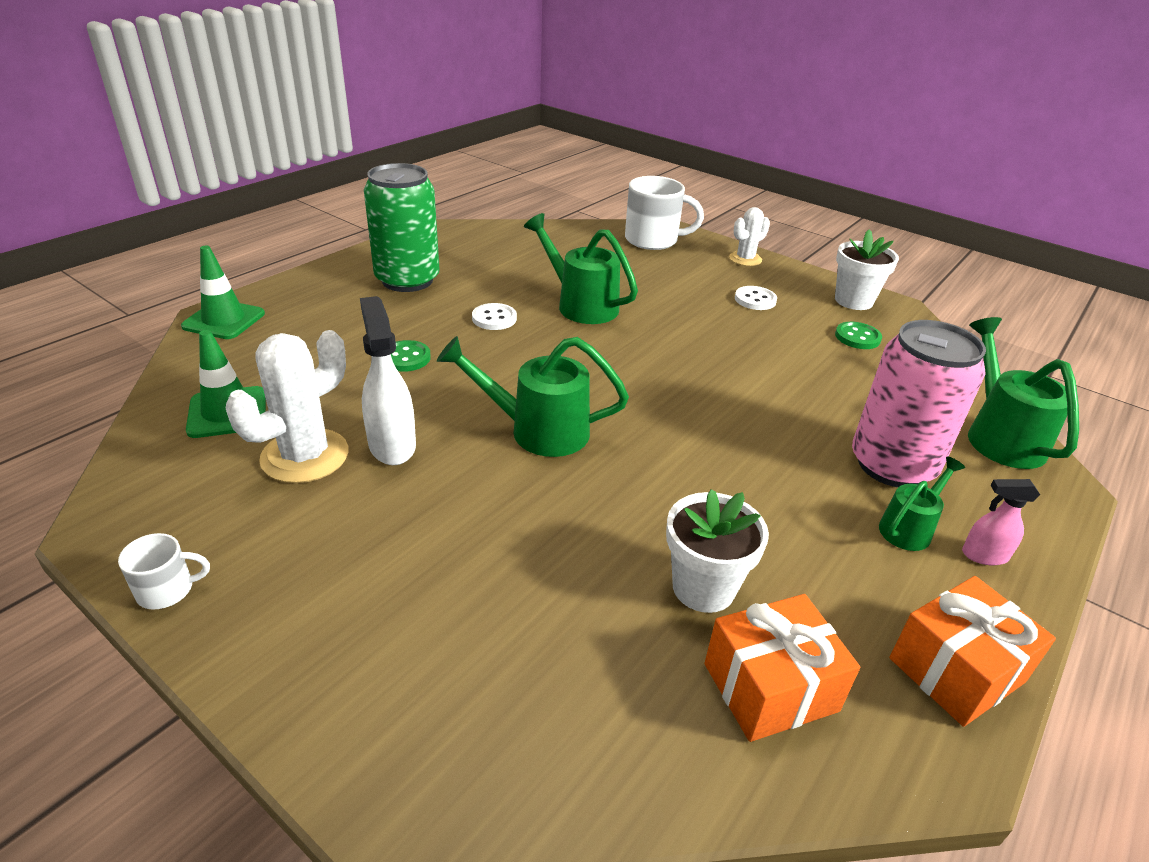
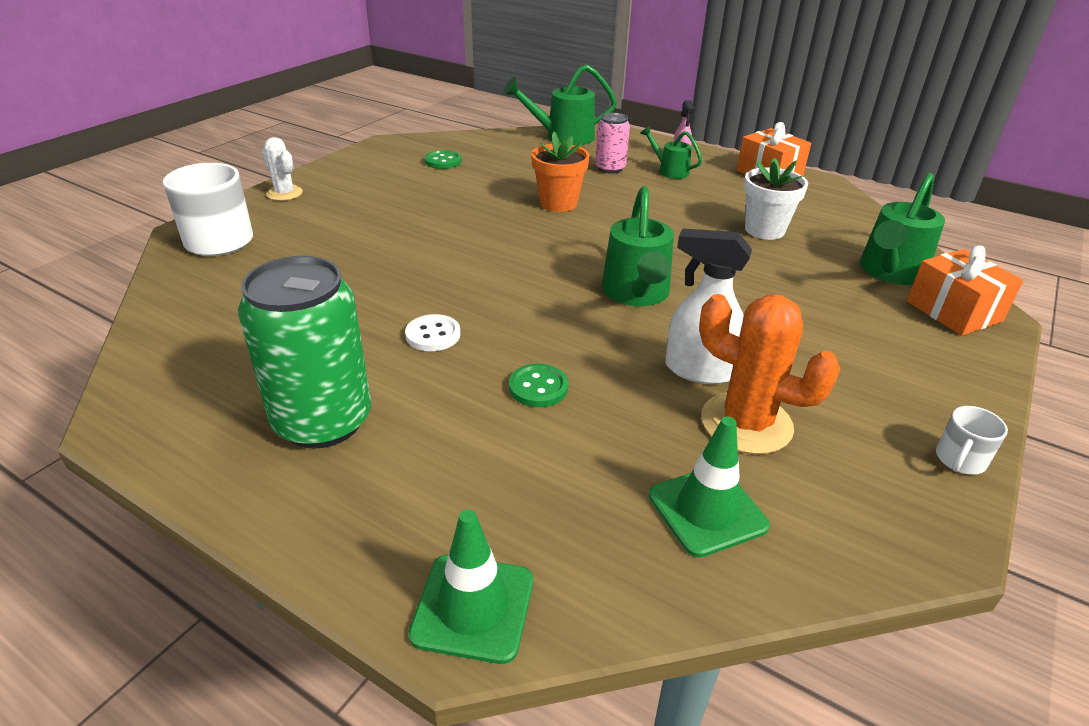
camera: 95 degrees left, 0 degrees up
(167, 590) = (959, 460): white mug -> white mug turned 120 degrees counterclockwise
(305, 456) = (746, 423): white cactus -> orange cactus
(392, 445) = (698, 370): white spray bottle -> white spray bottle turned 45 degrees clockwise
(581, 305) = (394, 281): green watering can -> green watering can (889, 272)
(755, 300) = (378, 194): white button -> none
(758, 406) = (558, 203): none -> orange flower pot
(770, 687) = (820, 216): orange gift -> orange gift (953, 311)
(853, 301) = (378, 156): white flower pot -> none
(892, 465) = (610, 168): pink can -> pink can, size x0.54

